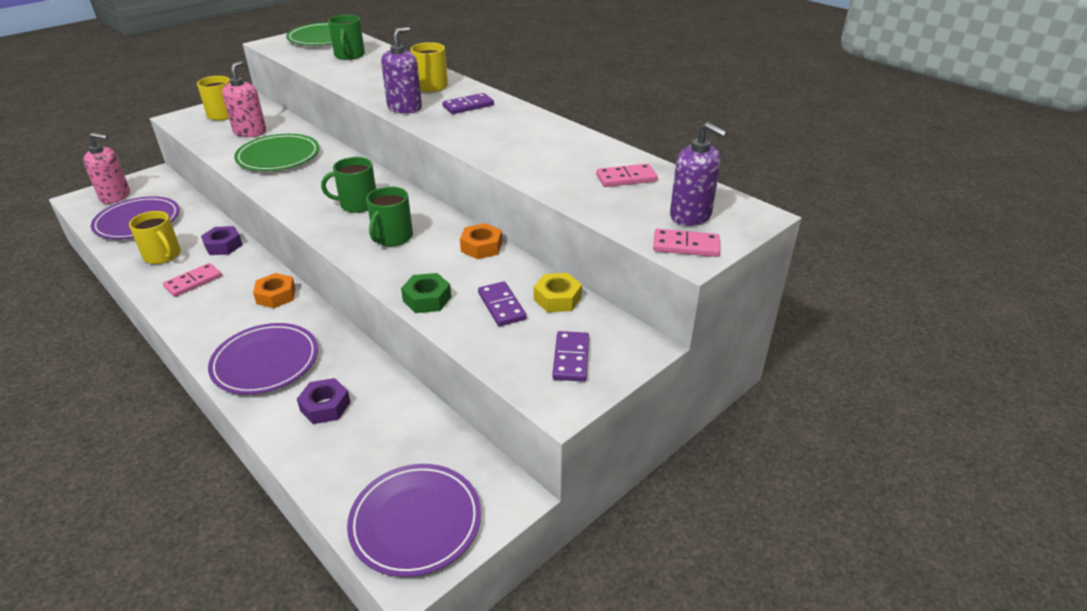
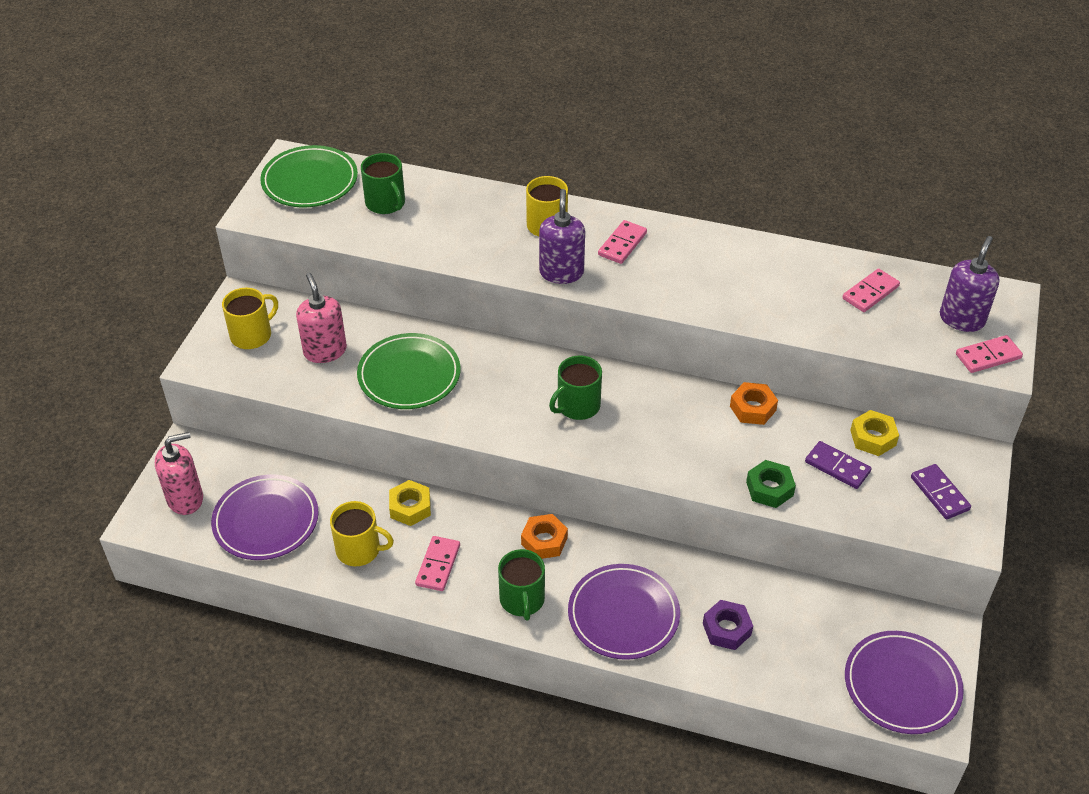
camera: 30 degrees left, 10 degrees up
(223, 245) = (410, 507): purple nut -> yellow nut
(392, 237) = (660, 433): green mug -> green mug (522, 599)
(468, 106) = (622, 244): purple domino -> pink domino
(691, 216) = (962, 319): purple soap dispenser -> purple soap dispenser turned 75 degrees counterclockwise

